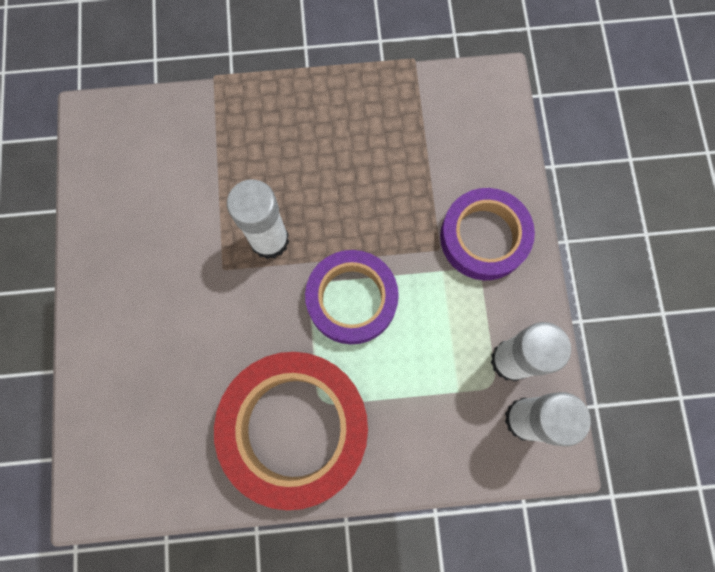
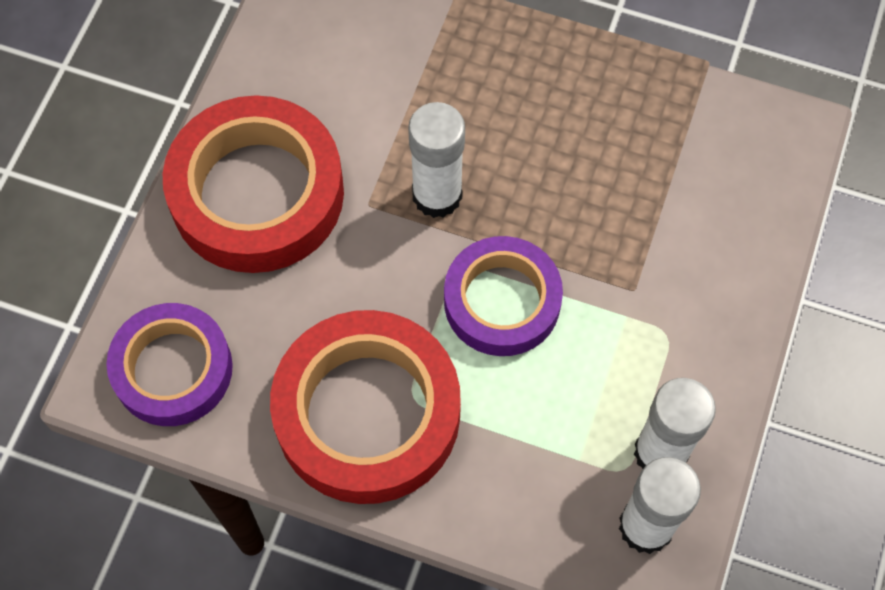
camera: 25 degrees right, 10 degrees down
(137, 297) = (257, 193): none -> red tape
(484, 237) = (696, 299): purple tape -> purple tape (173, 369)

